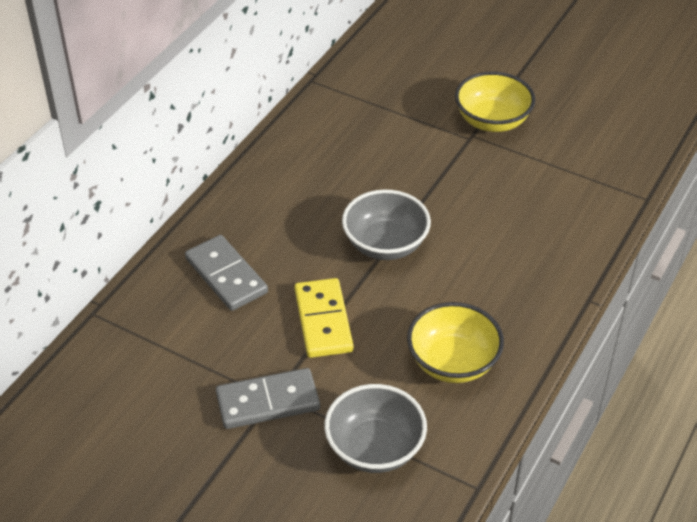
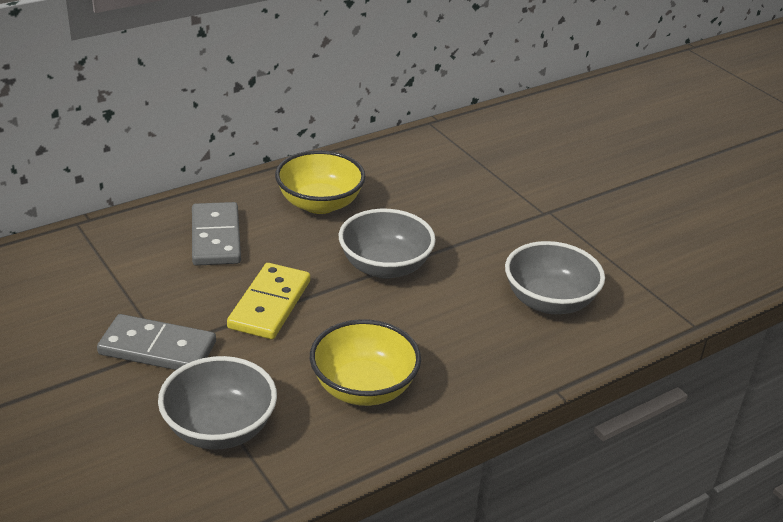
camera: 25 degrees right, 10 degrees down
(492, 121) = (579, 207): yellow bowl -> yellow bowl (319, 204)
(531, 222) = (549, 301): none -> grey bowl

